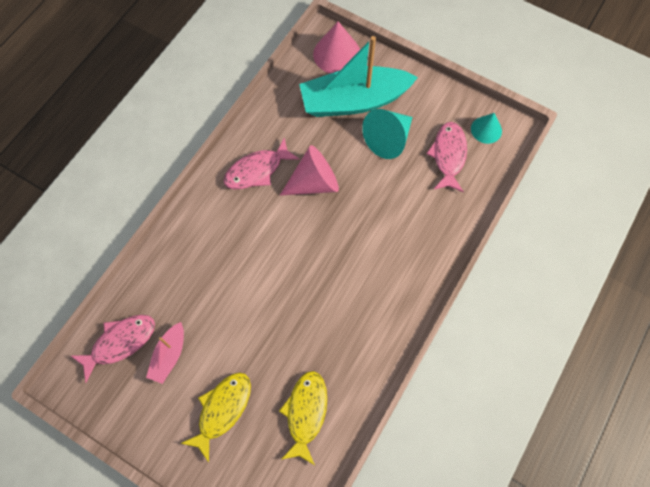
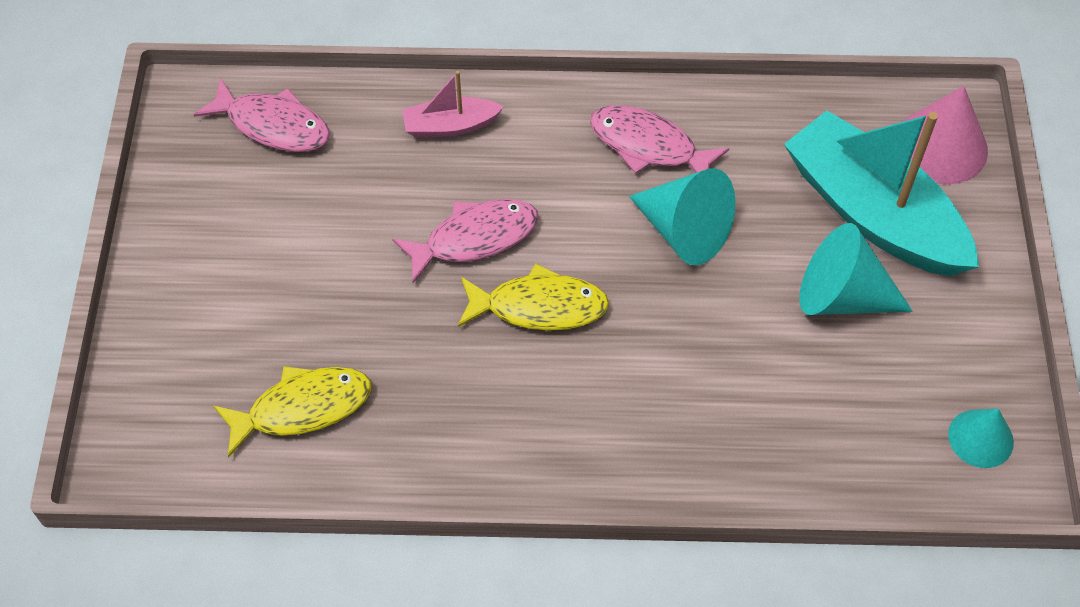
camera: 60 degrees right, 10 degrees down
(169, 355) = (288, 191): pink boat -> pink boat (450, 126)
(222, 410) = (247, 298): yellow fish -> yellow fish (539, 307)
(314, 182) = (684, 231): pink cone -> turquoise cone
(448, 155) = (882, 401): pink fish -> pink fish (475, 238)

